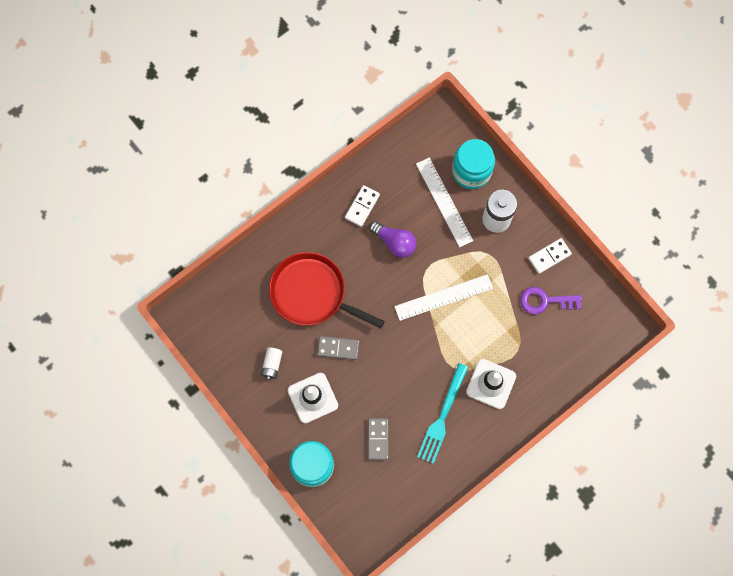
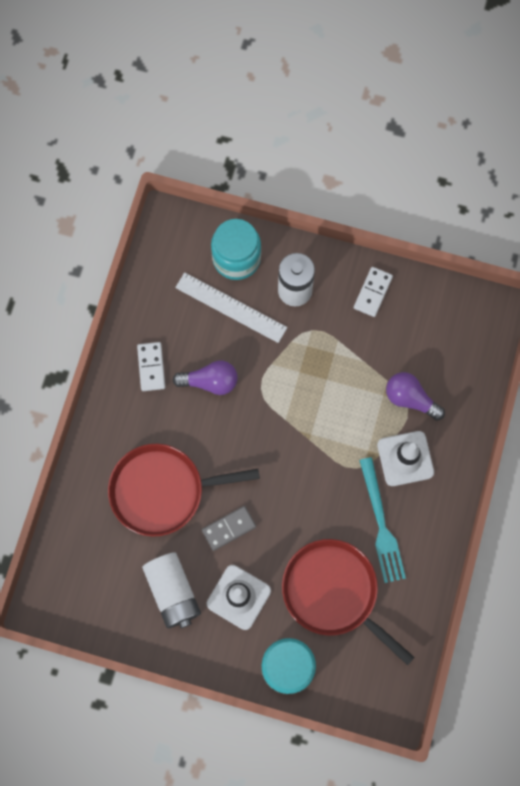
camera: 35 degrees left, 0 degrees up
(272, 364) = (173, 592): white battery -> white battery, size x1.87
(378, 439) = (334, 592): grey domino -> red pan
(443, 297) = (298, 404): white ruler -> none
(523, 346) = (410, 399): none -> purple light bulb
(545, 301) = (399, 340): purple key -> none

